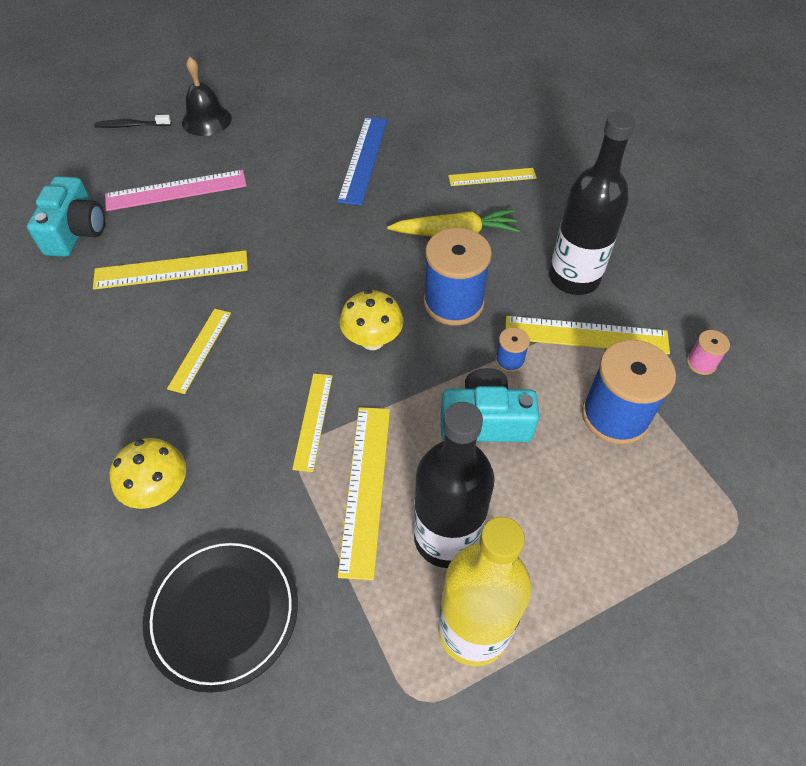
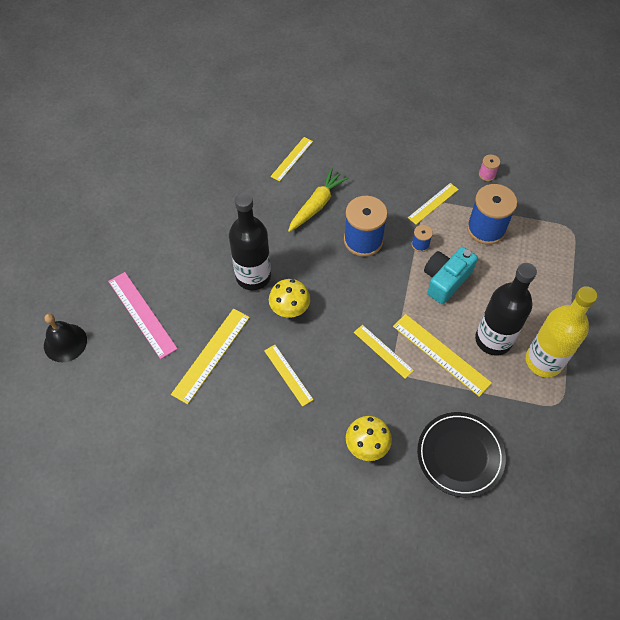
camera: 50 degrees left, 5 degrees up
(76, 231) = (124, 388): turquoise camera -> none
(131, 126) = (48, 303): black toothbrush -> none
(176, 190) = (142, 314): pink ruler -> pink ruler turned 60 degrees counterclockwise
(206, 120) = (89, 260): black bell -> black bell (65, 342)
(363, 159) = (215, 205): blue ruler -> none
(372, 340) = (355, 292): yellow mushroom -> yellow mushroom (290, 309)
(574, 278) = (395, 180): black bottle -> black bottle (253, 276)
(586, 335) = (433, 203): yellow ruler -> yellow ruler, size x0.64

